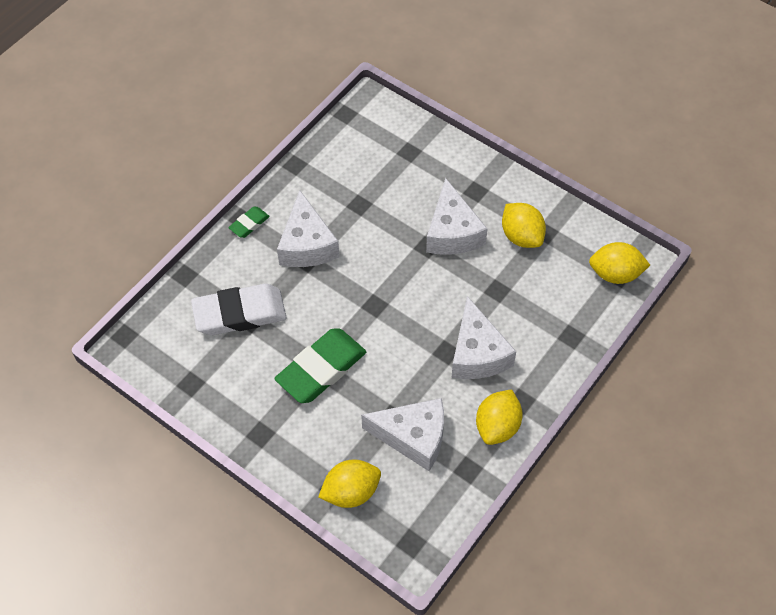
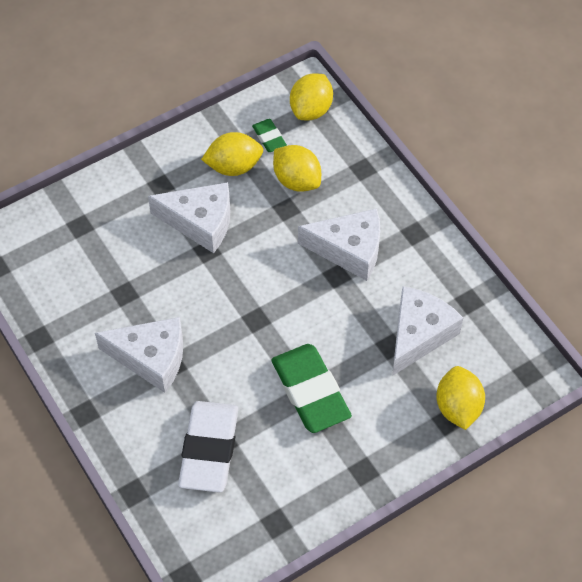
camera: 70 degrees left, 0 degrees up
(249, 224) = (96, 407): green eraser -> green eraser (269, 137)
(497, 426) = (434, 261): yellow lemon -> yellow lemon (297, 180)

